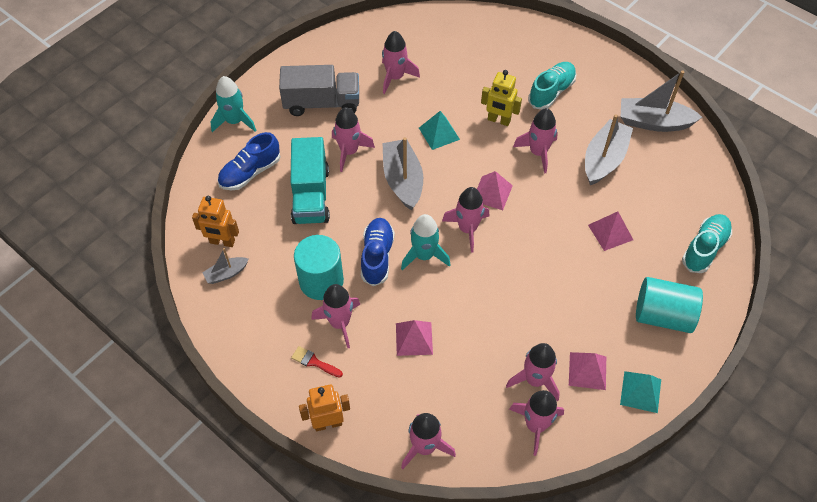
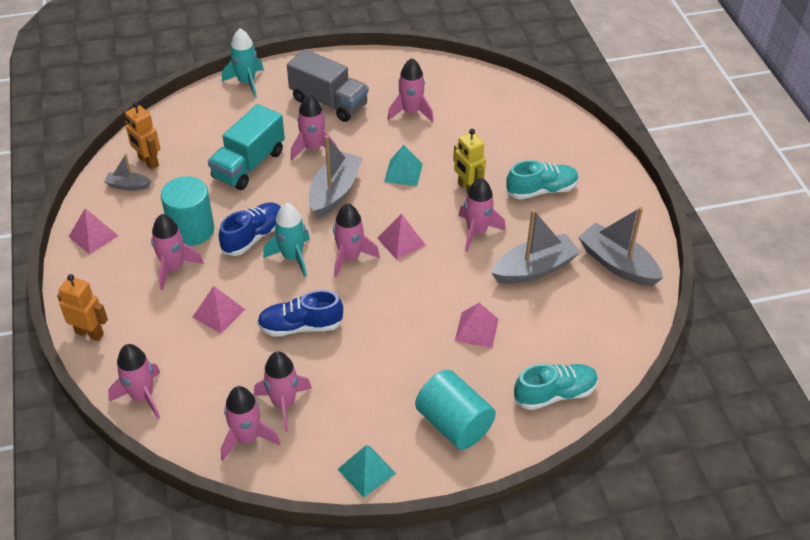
camera: 35 degrees right, 10 degrees down
(250, 172) = (220, 124): blue shoe -> blue shoe (300, 326)
(314, 362) = (125, 284): red brush -> none
(587, 370) = (337, 425): pink pyramid -> pink pyramid (93, 236)

